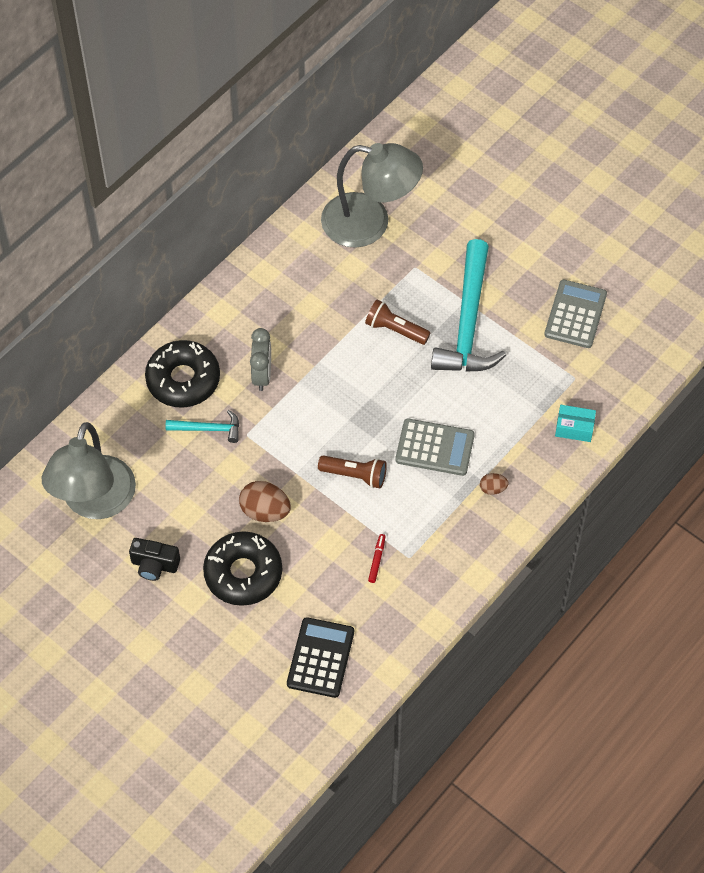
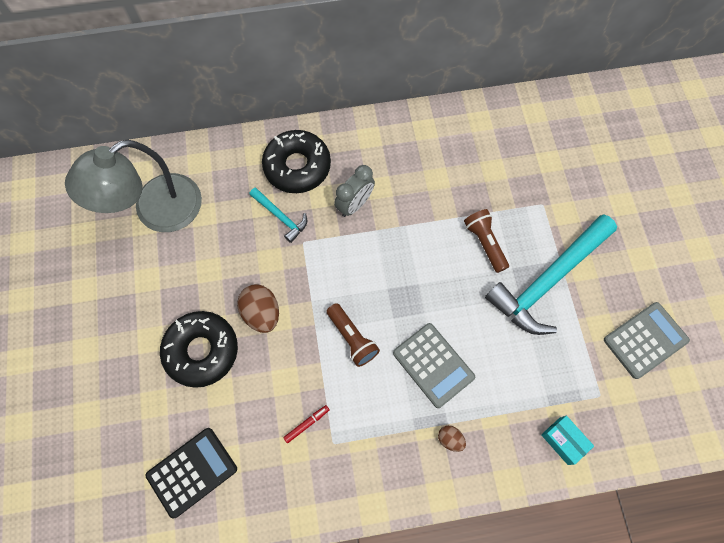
camera: 40 degrees right, 10 degrees up
(154, 565) = (149, 292): black camera -> none
(370, 223) = (536, 146): grey lamp -> none

